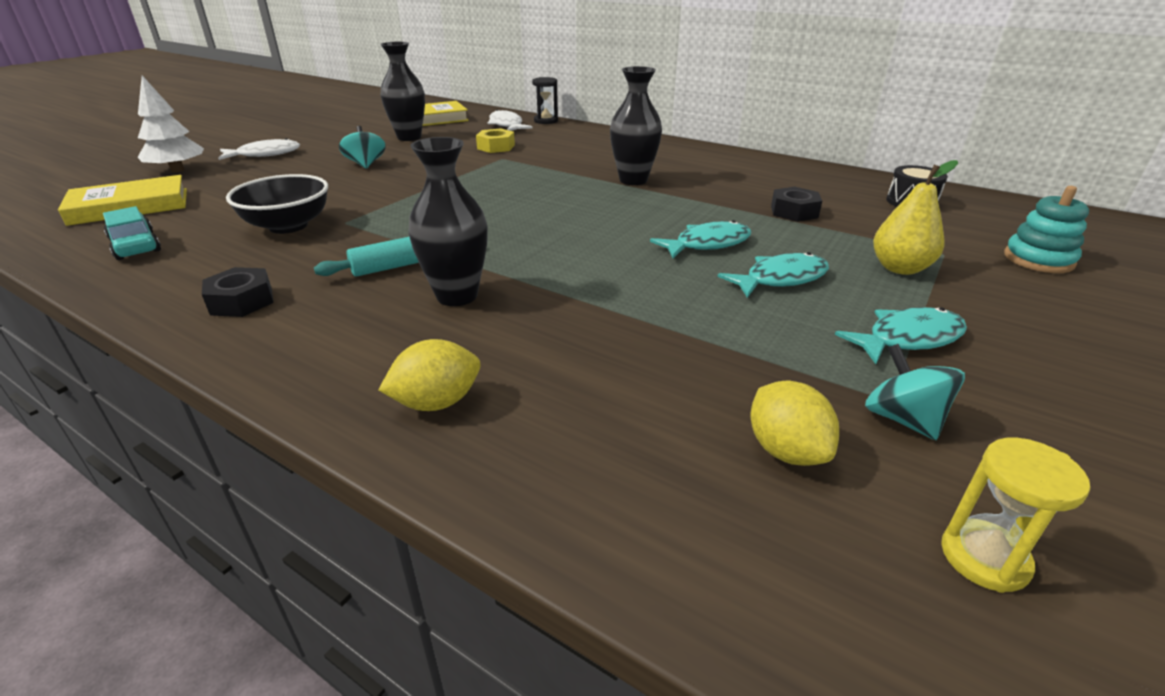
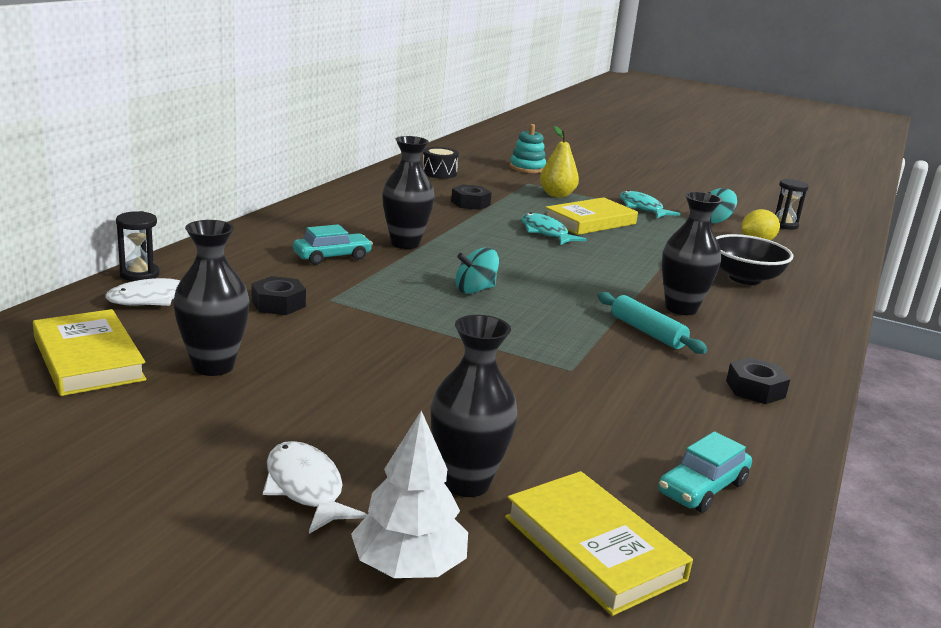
camera: 100 degrees left, 10 degrees down
(229, 183) = (466, 483): none -> black vase
(288, 226) = (597, 400): black bowl -> black bowl (745, 278)
(366, 164) = (361, 384): turquoise spinning top -> turquoise spinning top (475, 290)
(437, 402) = (797, 308): yellow lemon -> none
(496, 147) = (278, 304): yellow nut -> black nut
(590, 158) = (332, 257): none -> turquoise car
(780, 279) = (590, 221): turquoise fish -> yellow book
(984, 558) = (784, 225): yellow hourglass -> black hourglass

